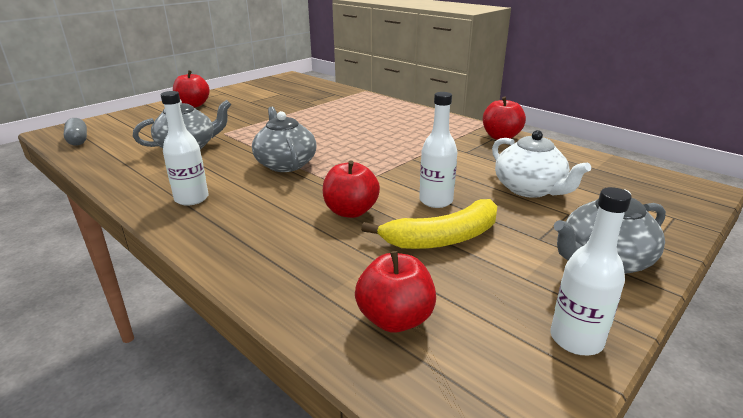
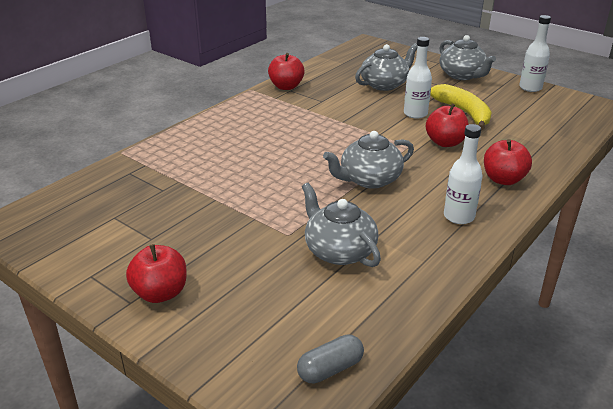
camera: 95 degrees left, 5 degrees up
(395, 319) = (547, 125): red apple -> red apple (503, 179)
(530, 189) = (385, 84): white teapot -> grey teapot

